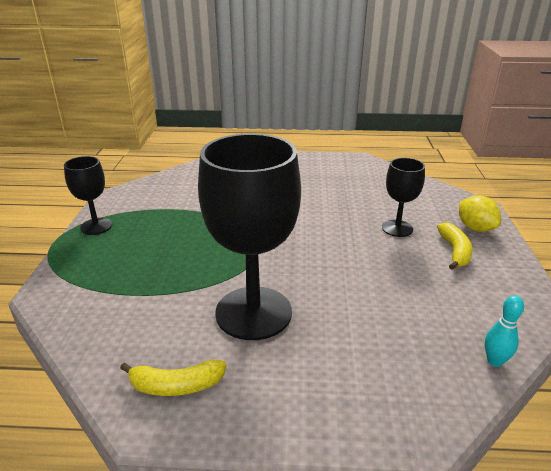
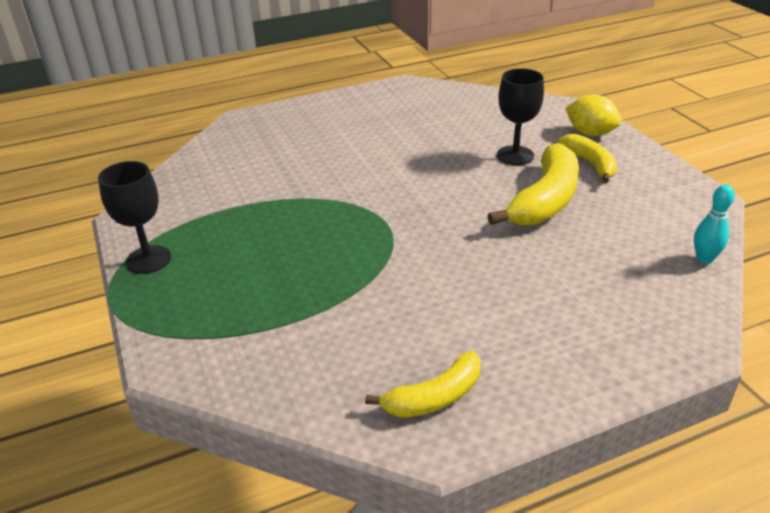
camera: 25 degrees left, 5 degrees up
(253, 313) = (446, 294): black goblet -> none
(391, 268) = (545, 200): none -> yellow banana

